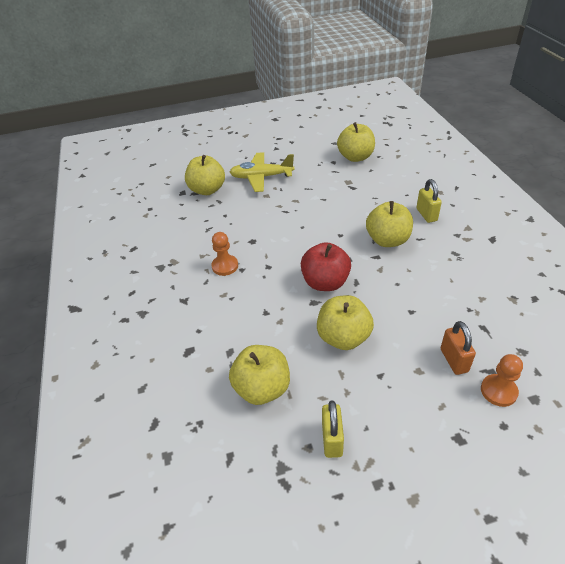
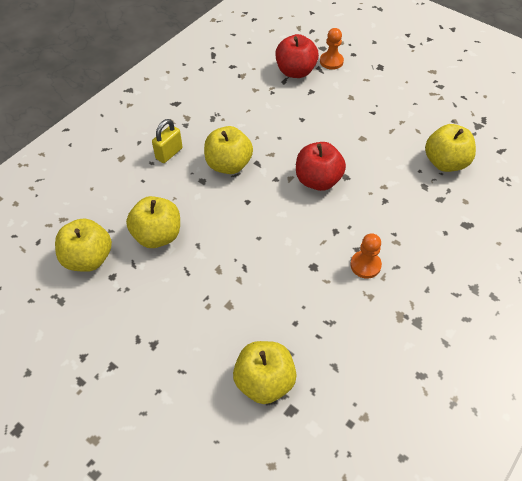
camera: 130 degrees left, 10 degrees up
(261, 177) = (195, 335): yellow plane -> none
(332, 439) = (438, 113): yellow padlock -> none
(343, 337) = (361, 143): yellow apple -> yellow apple (157, 235)
(454, 360) = (326, 85): orange padlock -> none
(496, 346) = (295, 71): none -> red apple

